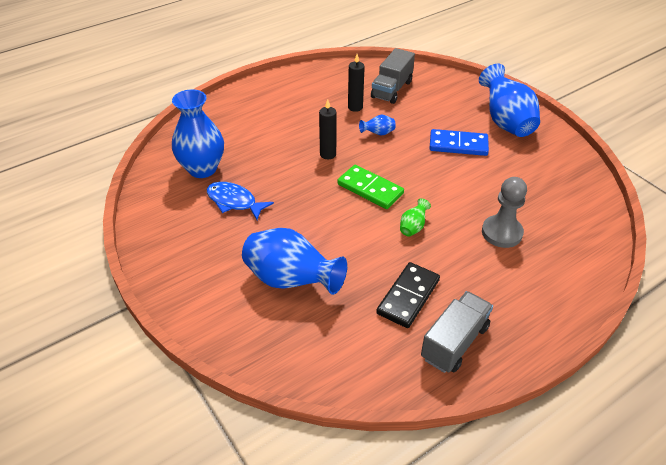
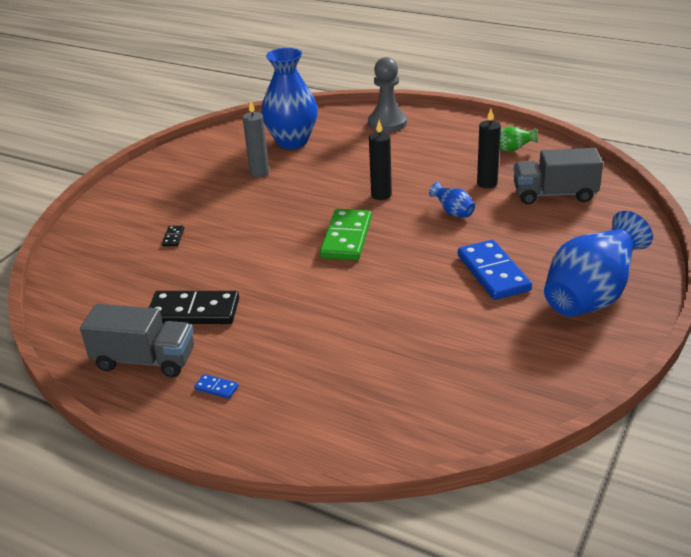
camera: 65 degrees right, 10 degrees down
(234, 201) = (259, 172): blue fish -> grey candle
(291, 280) = (173, 237): blue vase -> black domino
(413, 227) = (306, 283): green vase -> green vase (512, 150)
(502, 233) = (348, 350): grey pawn -> grey pawn (387, 123)
(509, 310) = (216, 388): none -> blue domino

